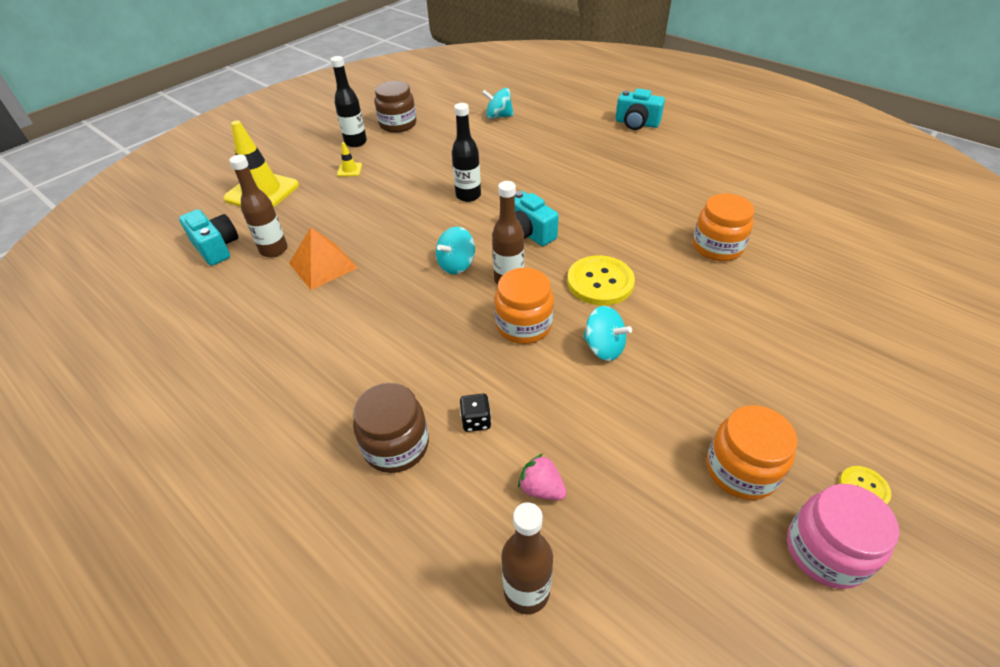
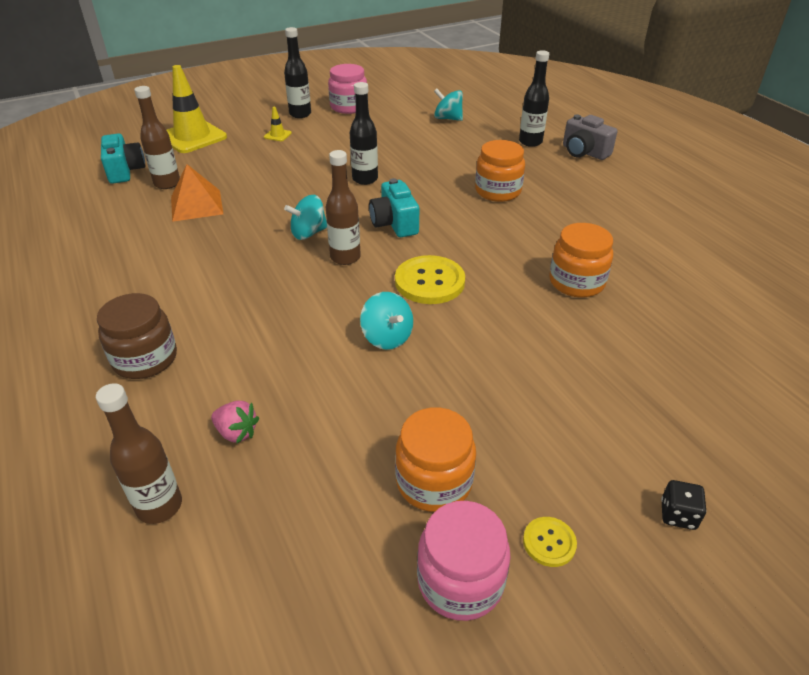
camera: 20 degrees right, 5 degrees down
(398, 124) = (349, 107): brown jar -> pink jar
(476, 421) = (225, 361): black dice -> black dice (678, 515)
(524, 325) = (328, 298): orange jar -> orange jar (498, 191)
(541, 488) = (237, 432): pink strawberry -> pink strawberry turned 150 degrees clockwise
(586, 124) = (530, 142): none -> black bottle
(636, 123) = (584, 152): turquoise camera -> grey camera

